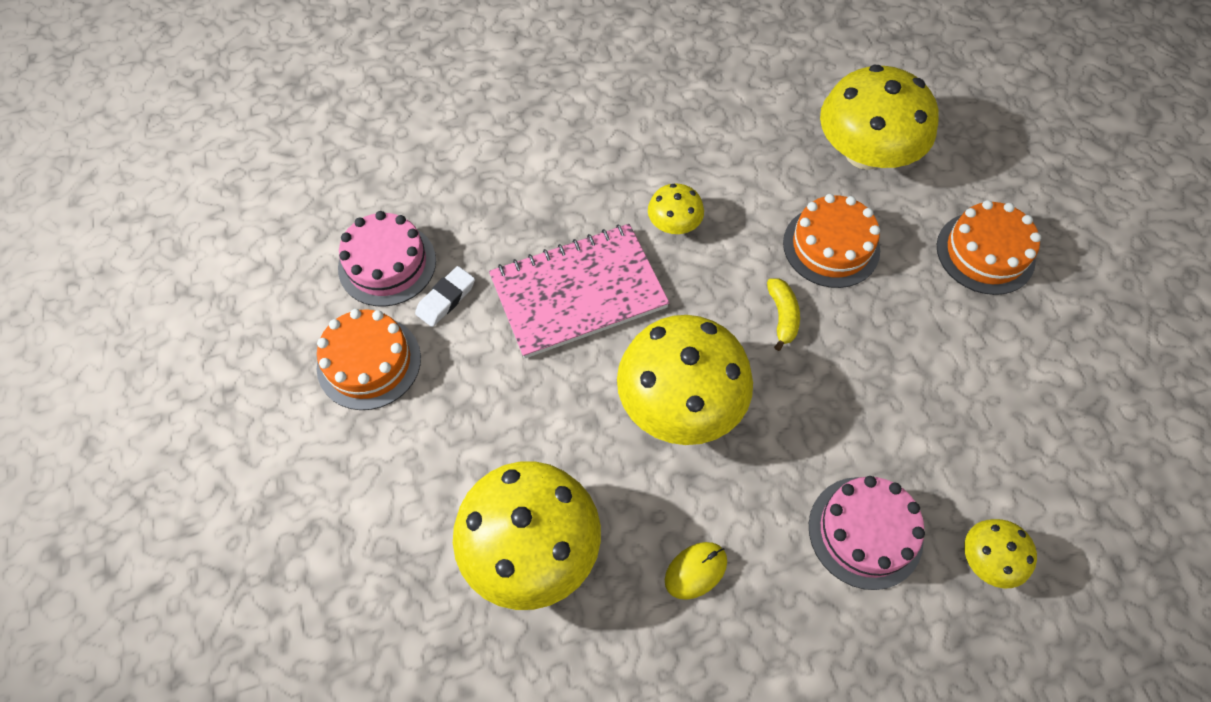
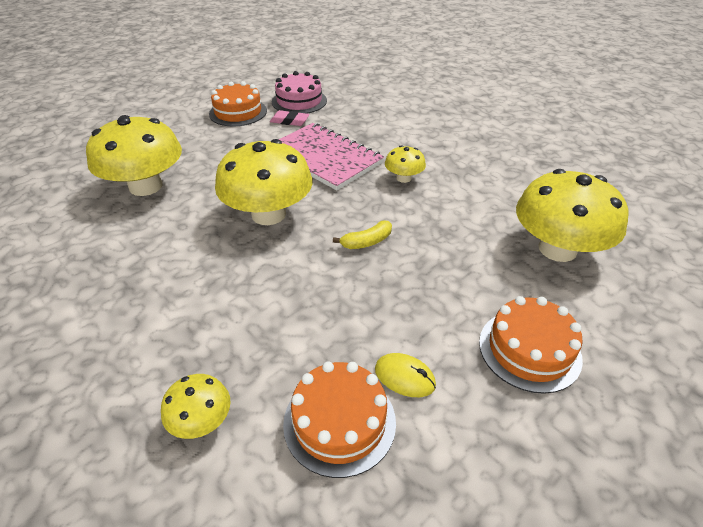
camera: 65 degrees right, 20 degrees down
(446, 299) = (289, 121): white eraser -> pink eraser
(696, 571) = (147, 251): yellow mouse -> yellow mouse (404, 377)
(831, 246) = (449, 251): orange cake -> orange cake (339, 422)
(865, 532) = (202, 330): pink cake -> none

